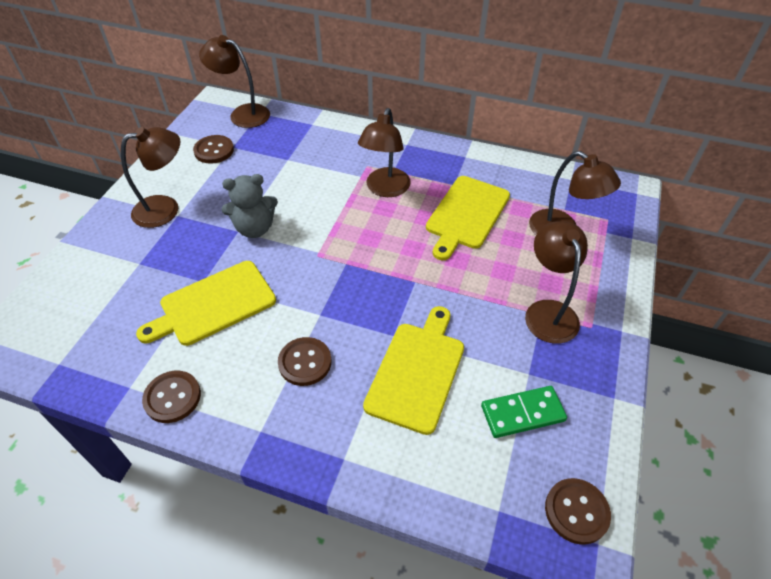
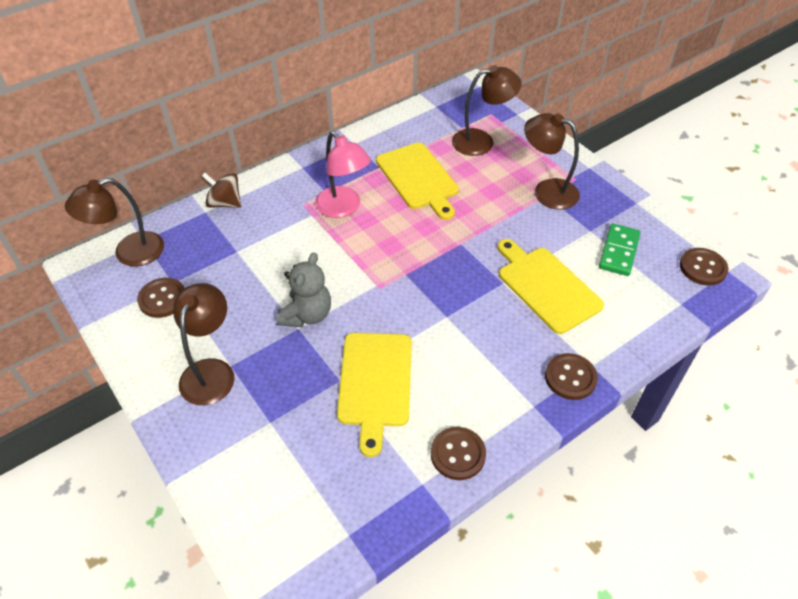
camera: 55 degrees left, 0 degrees up
(305, 362) = (488, 348): brown button -> brown button (570, 377)
(329, 128) = (225, 203): none -> brown spinning top
(385, 189) = (343, 208): brown lamp -> pink lamp

